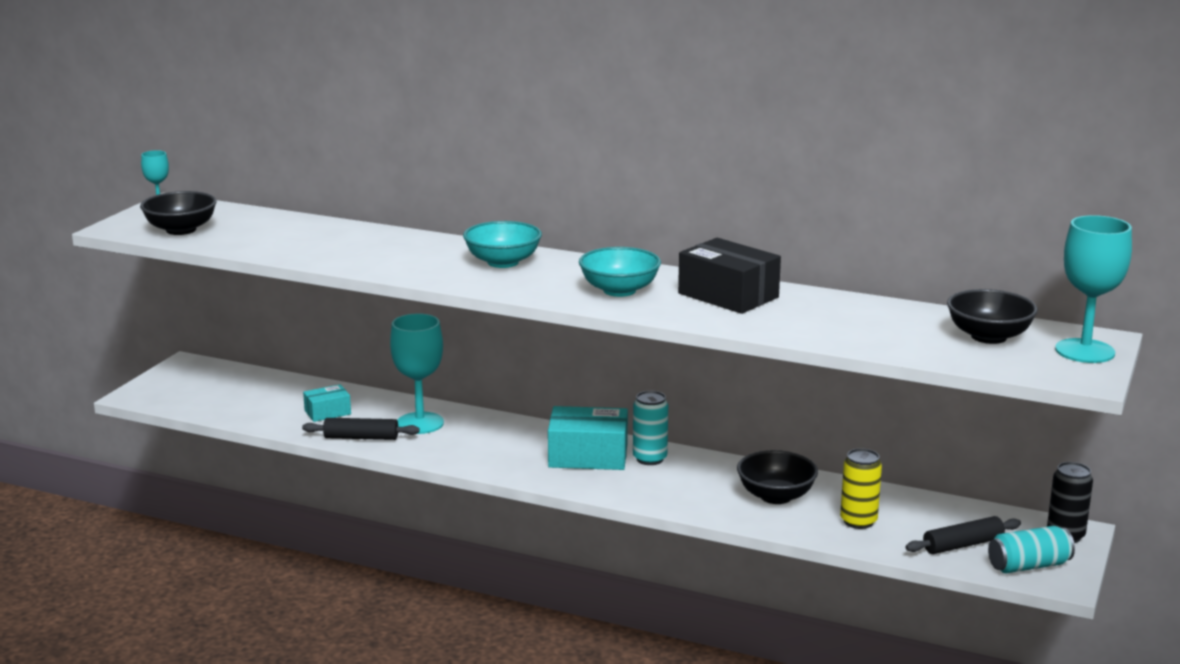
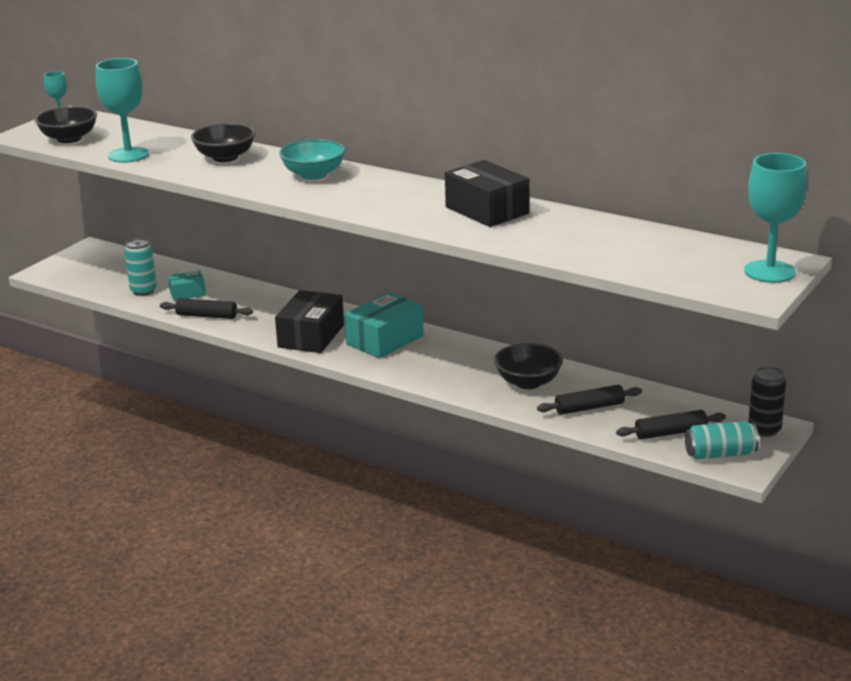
camera: 10 degrees right, 5 degrees up
(420, 423) = (258, 306): turquoise goblet -> turquoise goblet (128, 155)
(498, 455) = (311, 336): none -> black box
(588, 456) = (385, 340): turquoise box -> turquoise box turned 60 degrees counterclockwise
(619, 290) = (397, 203): turquoise bowl -> none
(650, 459) = (435, 345): turquoise can -> turquoise can (143, 291)
(858, 521) = (589, 407): yellow can -> black rolling pin
(988, 336) = (692, 255): black bowl -> black bowl (225, 157)

